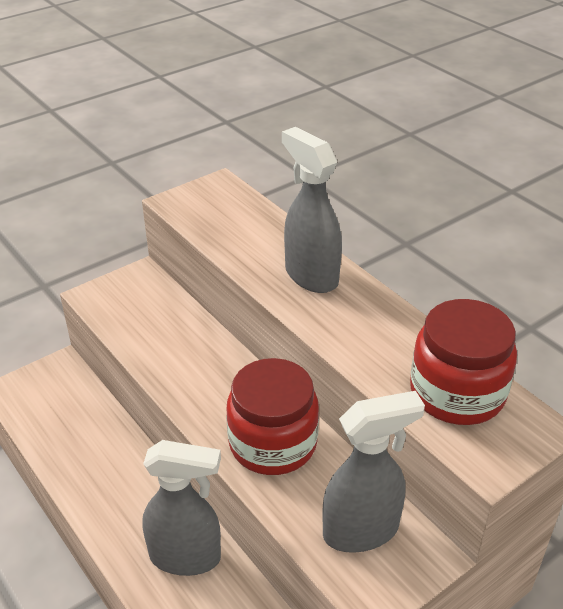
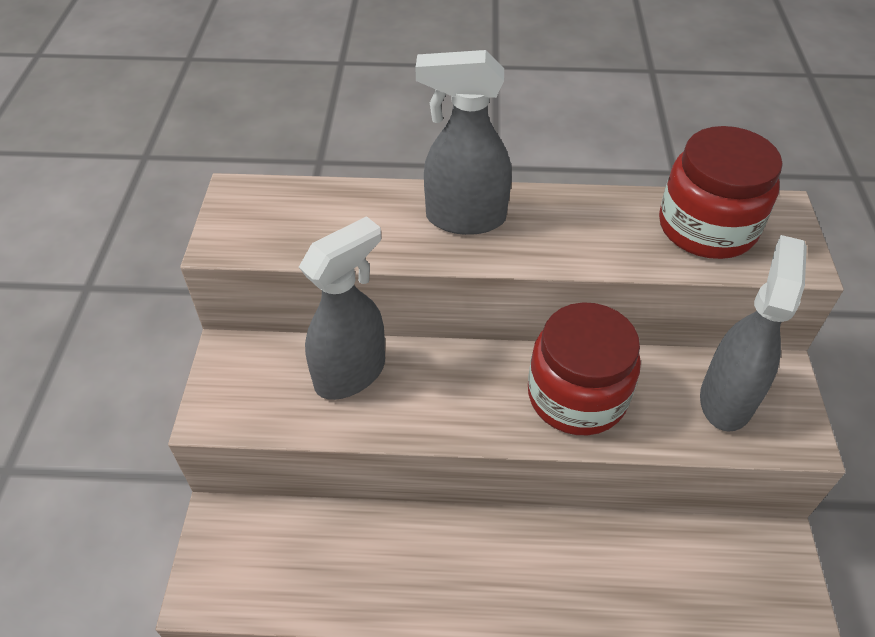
camera: 50 degrees left, 10 degrees up
(186, 557) = (580, 560): grey spray bottle -> grey spray bottle (351, 373)

